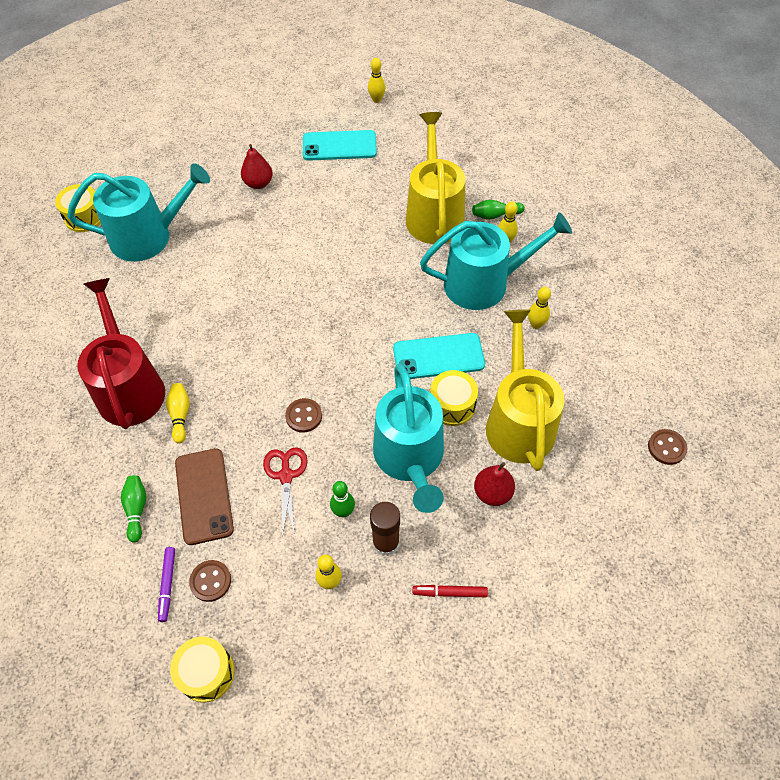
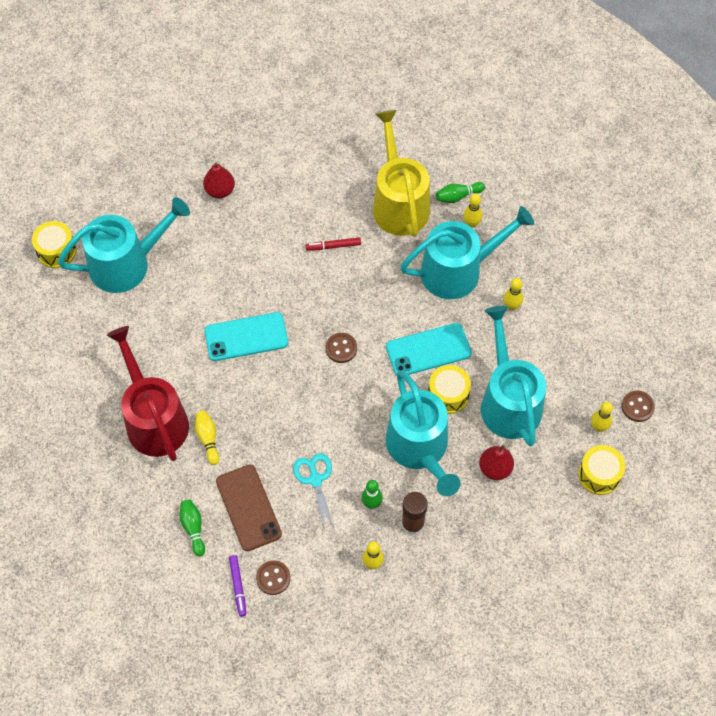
camera: 10 degrees left, 5 degrees up
(207, 673) = (289, 650): yellow drum -> yellow drum (599, 475)
(286, 475) = (315, 479): red scissors -> turquoise scissors
(304, 416) = (319, 423): brown button -> brown button (341, 348)
(339, 146) = (291, 137): turquoise phone -> turquoise phone (246, 337)
(377, 100) = (318, 76): yellow bowling pin -> yellow bowling pin (598, 427)
(449, 592) = (472, 557): red marker -> red marker (333, 246)
(519, 422) = (508, 402): yellow watering can -> turquoise watering can

